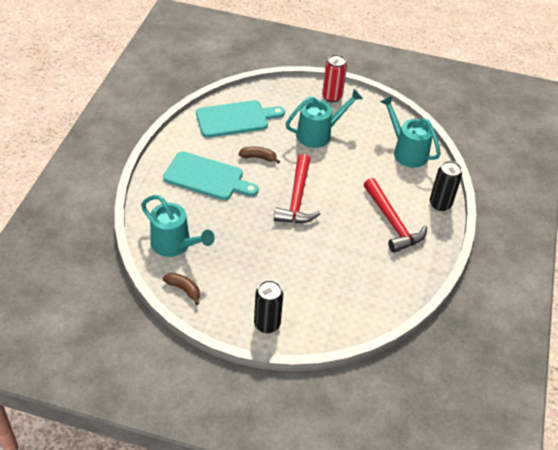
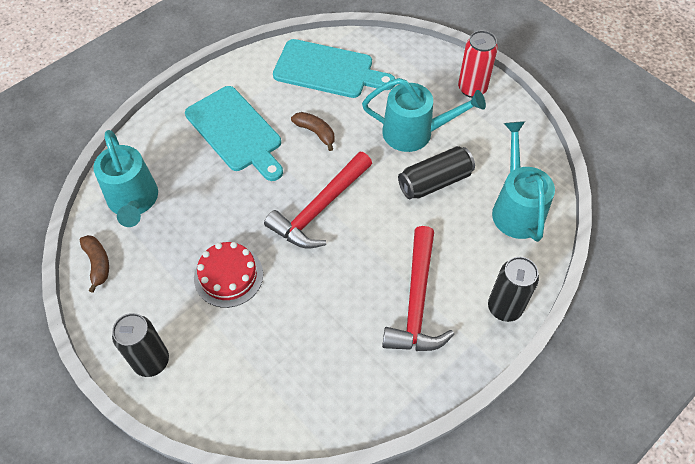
camera: 35 degrees right, 10 degrees up
(273, 258) = (228, 276): none -> red cake
(351, 156) = (435, 181): none -> black can

